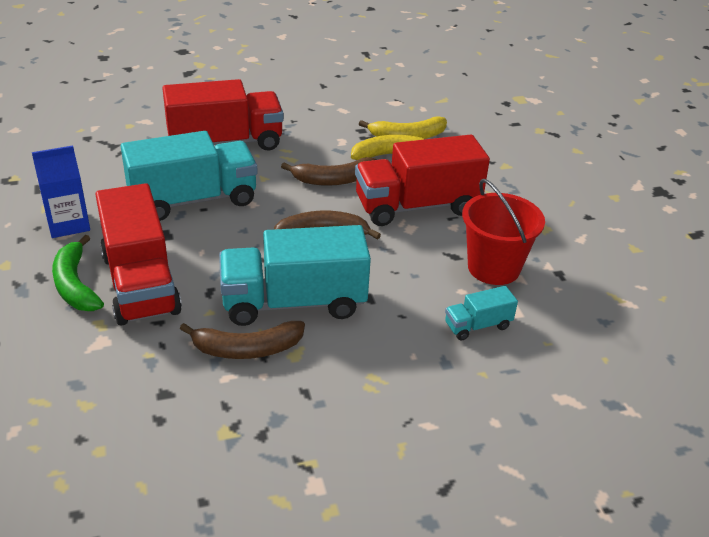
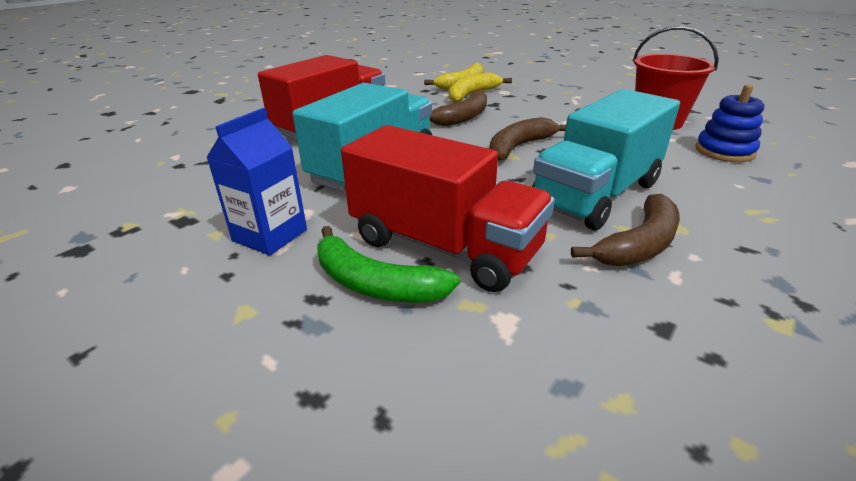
camera: 35 degrees left, 5 degrees down
(417, 206) = (545, 111): red truck -> none
(477, 326) = (724, 151): turquoise truck -> blue stacking toy

